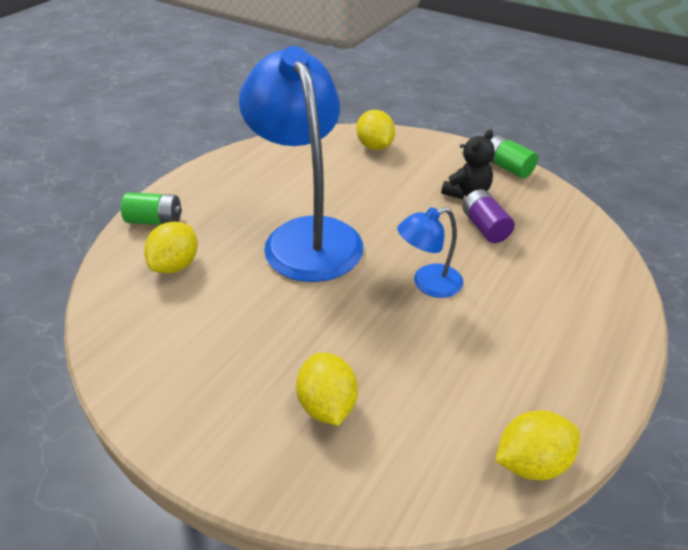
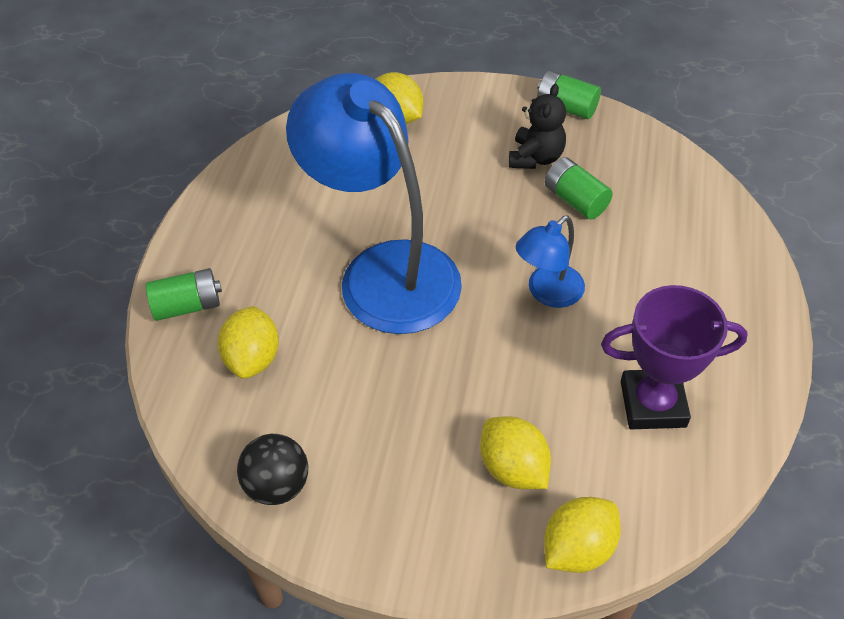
camera: 20 degrees left, 10 degrees up
(133, 356) = (277, 485): none -> black ball
(479, 394) = (653, 404): none -> purple trophy
(485, 227) = (575, 200): purple battery -> green battery
(531, 462) = (726, 457): yellow lemon -> yellow lemon (578, 548)

